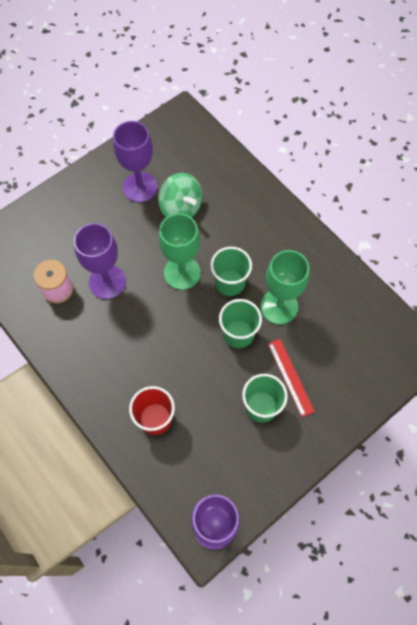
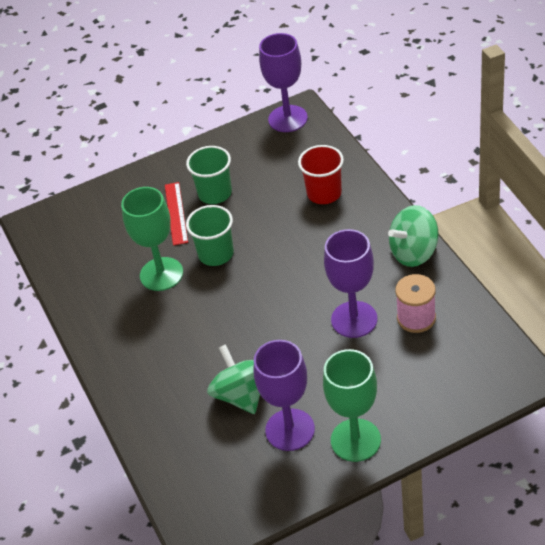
camera: 160 degrees left, 20 degrees down
(64, 356) = (414, 252): none -> green spinning top
(182, 273) = (261, 319): green goblet -> green goblet (355, 440)
(230, 282) = (208, 303): green cup -> none

